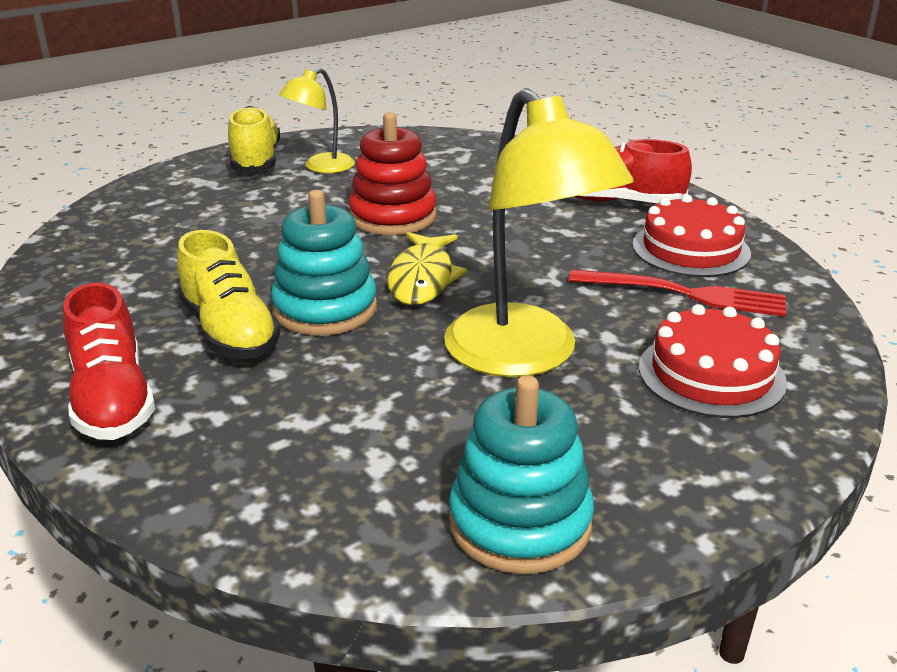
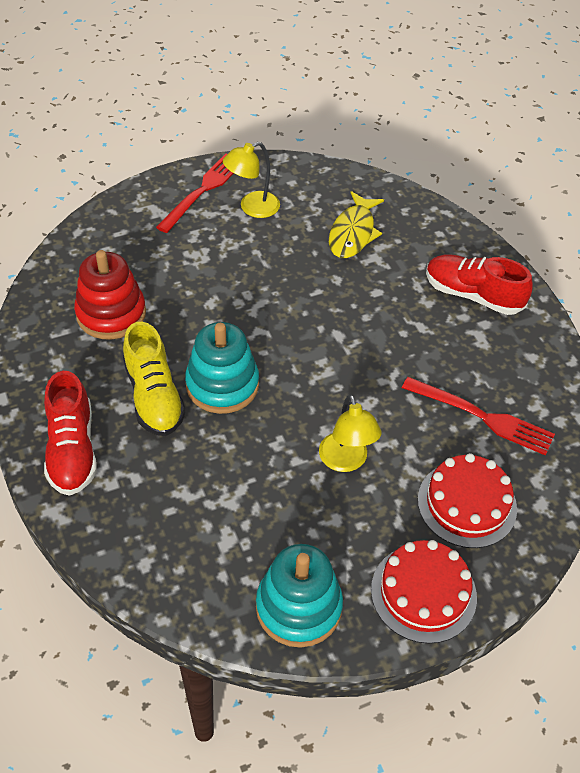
camera: 10 degrees right, 20 degrees up
(256, 160) = (203, 190): yellow shoe -> red fork
(393, 217) = (293, 284): red stacking toy -> red stacking toy (111, 314)
(422, 279) = (298, 364): yellow fish -> yellow fish (353, 233)
(525, 356) = (346, 461): yellow lamp -> yellow lamp, size x0.53
(691, 249) = (507, 365): red cake -> red cake (423, 593)

